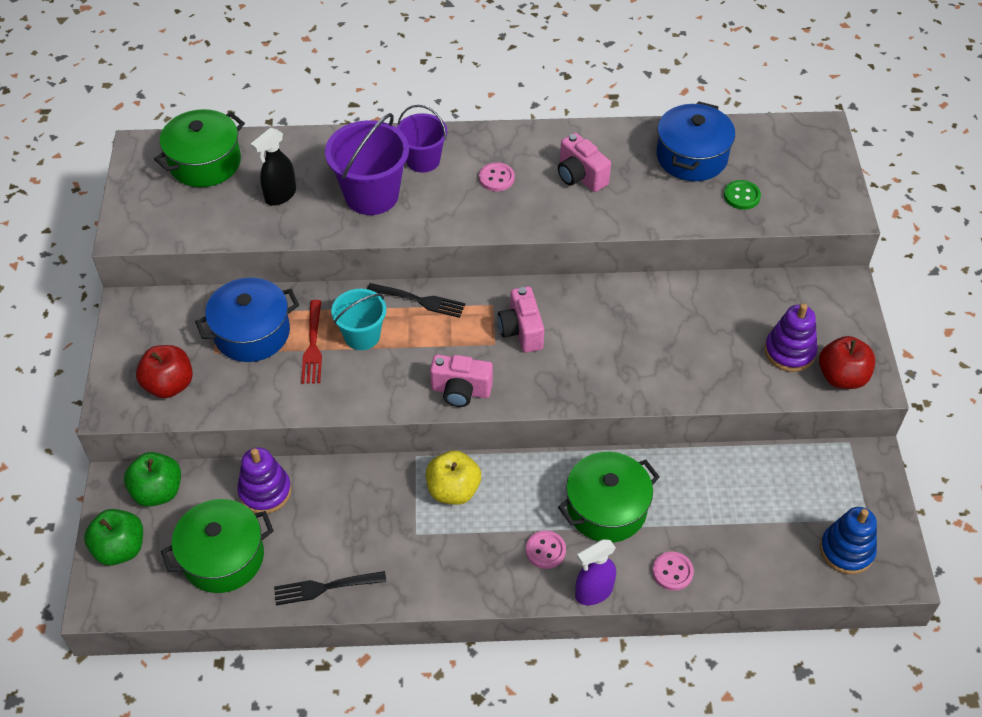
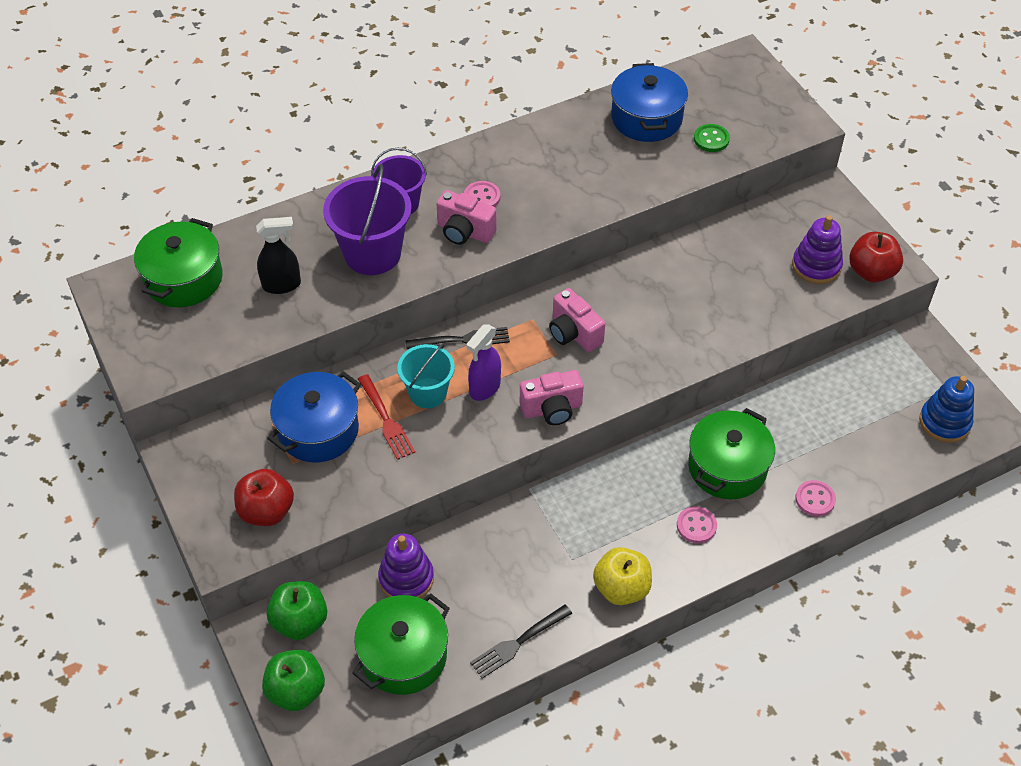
camera: 25 degrees left, 0 degrees up
(280, 195) = (282, 285): black spray bottle -> black spray bottle turned 120 degrees counterclockwise
(453, 490) = (582, 505): yellow apple -> yellow apple (621, 588)
(580, 176) = (558, 169): pink camera -> pink camera (464, 232)
(593, 592) = (759, 545): purple spray bottle -> purple spray bottle (484, 388)

